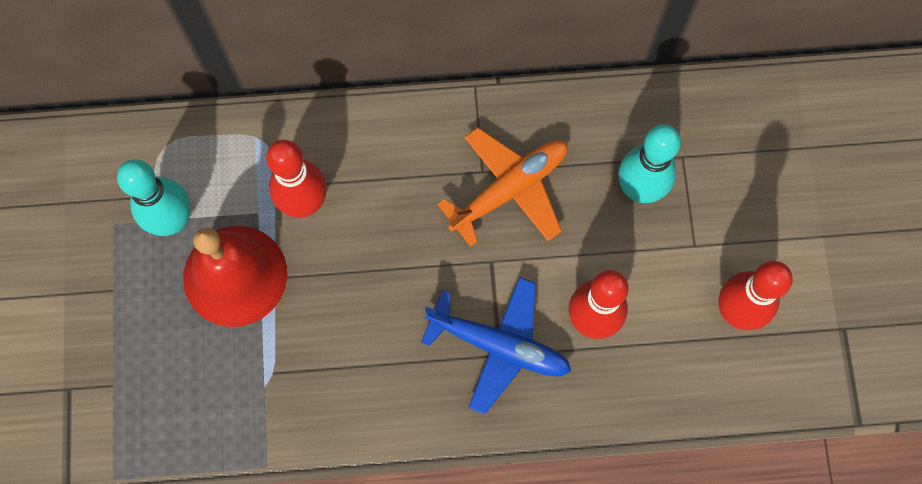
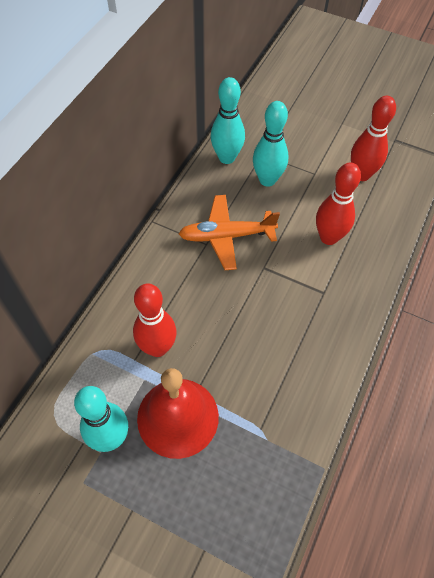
camera: 60 degrees left, 15 degrees down
(499, 346) = (318, 290): blue plane -> none
(509, 189) = (226, 236): orange plane -> orange plane turned 90 degrees counterclockwise
(643, 114) = (227, 158): none -> turquoise bowling pin

